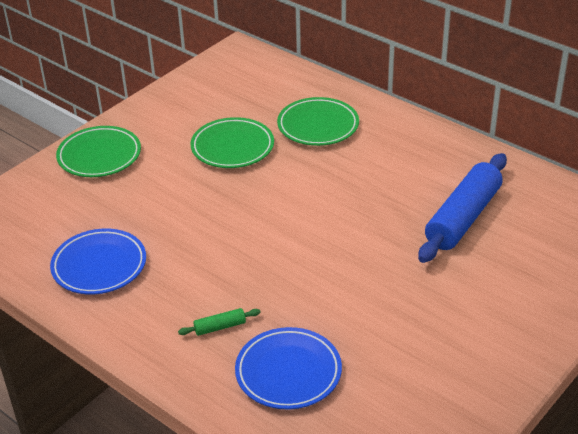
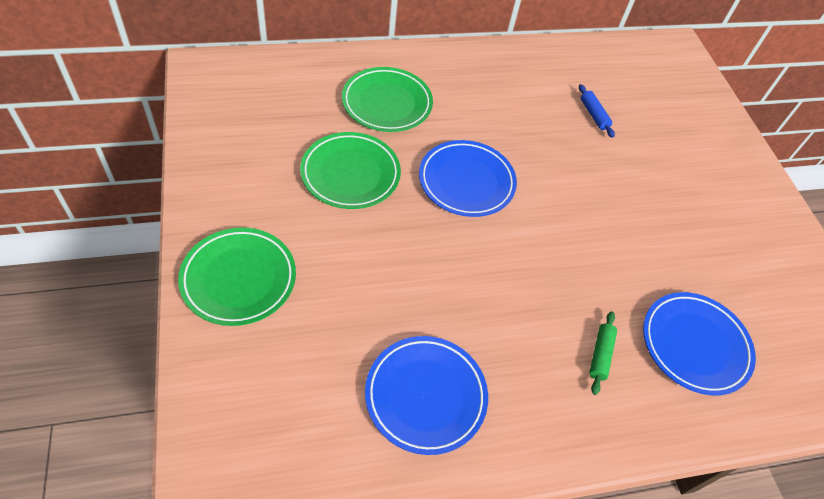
camera: 60 degrees left, 15 degrees up
(295, 194) = (466, 182): none -> blue plate
(463, 218) = (594, 115): blue rolling pin -> blue rolling pin, size x0.41

